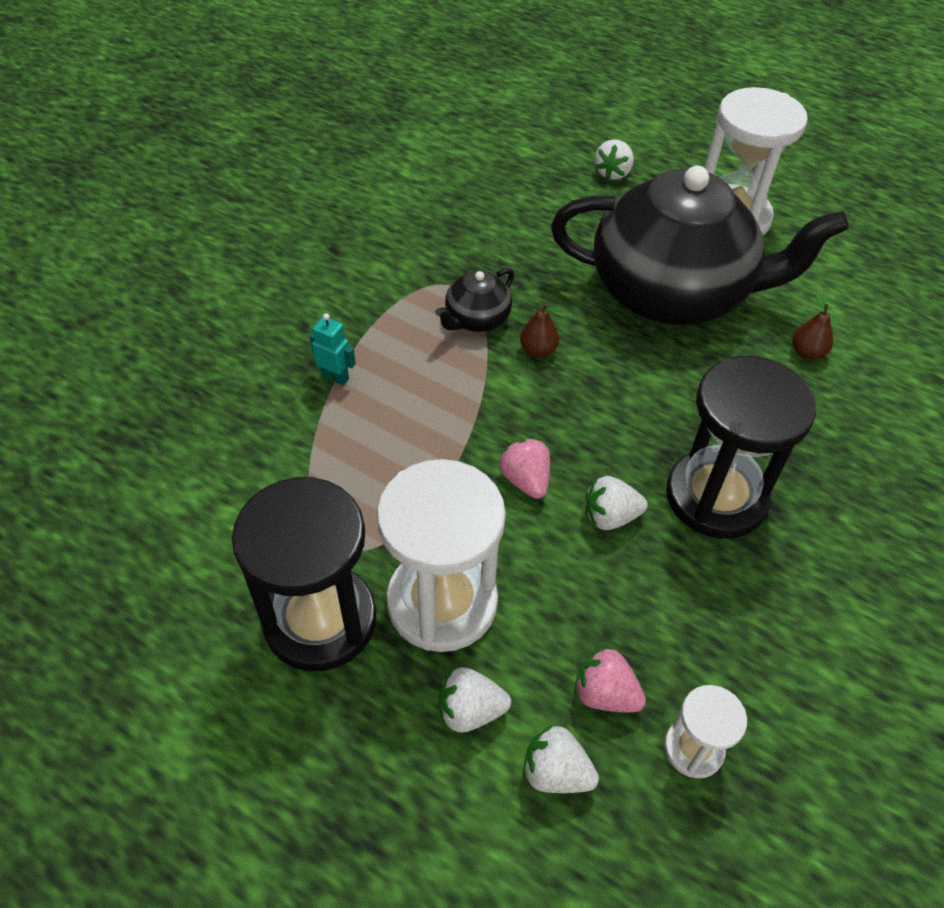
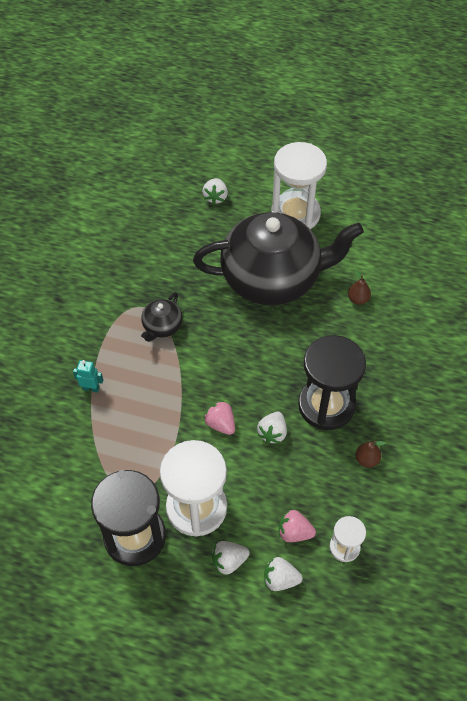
camera: 15 degrees left, 5 degrees up
(538, 350) = (204, 338): brown pear -> brown pear (367, 459)
(610, 516) = (272, 433): white strawberry -> white strawberry turned 45 degrees counterclockwise

